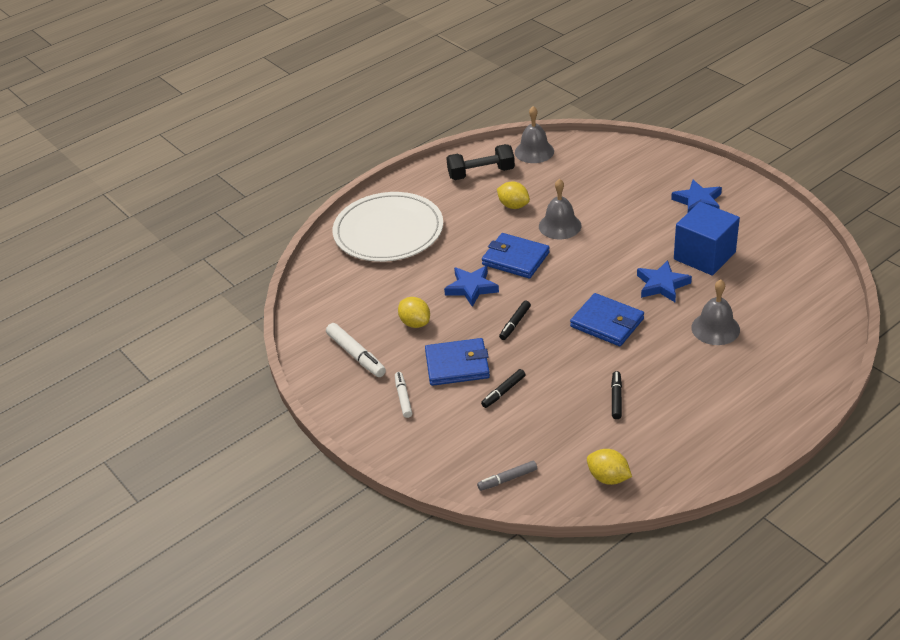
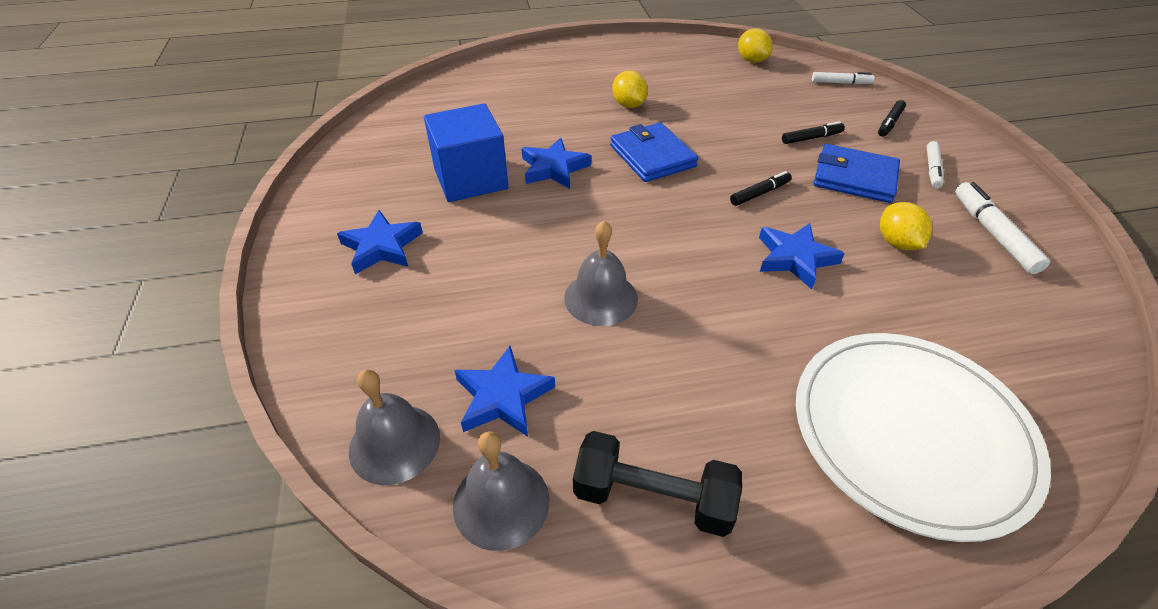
camera: 155 degrees left, 5 degrees up
(507, 479) = (841, 83): grey marker -> white marker
(513, 206) = (644, 374): yellow lemon -> yellow lemon (629, 105)
(515, 258) = (705, 274): blue wallet -> none
(565, 175) = (502, 397): none -> blue star
(616, 398) = (700, 99): black marker -> black marker (889, 123)
(715, 328) = (551, 114): grey bell -> grey bell (394, 443)

